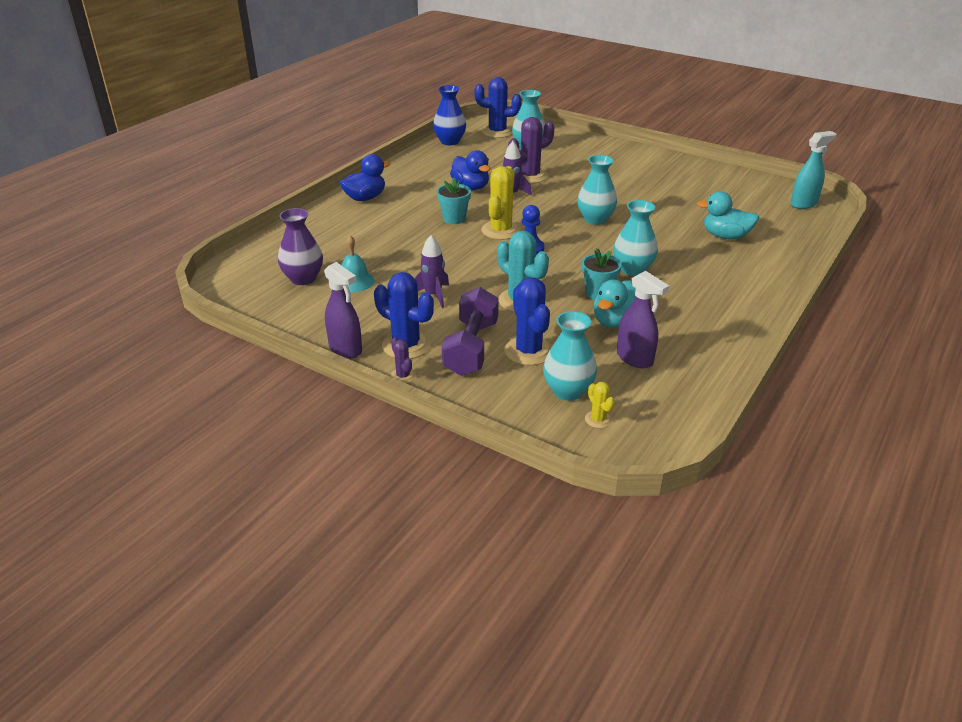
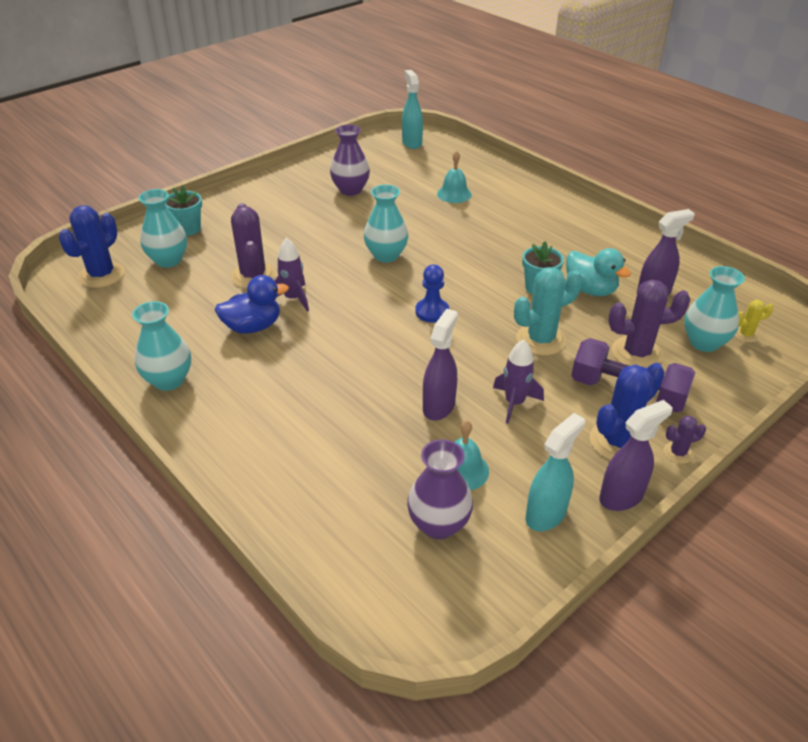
camera: 75 degrees left, 5 degrees up
(321, 318) = (546, 514): none -> turquoise spray bottle
(365, 198) = (223, 430): blue duck -> none
(417, 265) = (439, 406): none -> purple spray bottle
(450, 141) = (96, 320): blue vase -> none
(454, 219) = (332, 355): turquoise flower pot -> turquoise flower pot (188, 229)
(501, 230) = (380, 324): yellow cactus -> none
(528, 351) = (636, 353): blue cactus -> purple cactus
(633, 269) = (498, 257): turquoise vase -> turquoise vase (169, 380)
(684, 190) = (350, 190): none -> purple vase
(725, 236) = (454, 194): turquoise duck -> turquoise bell

